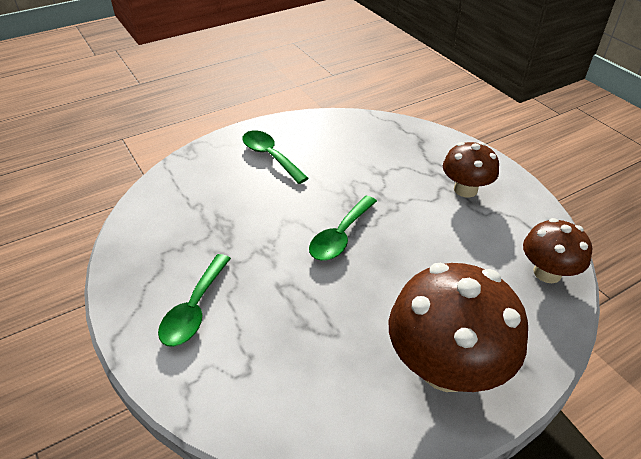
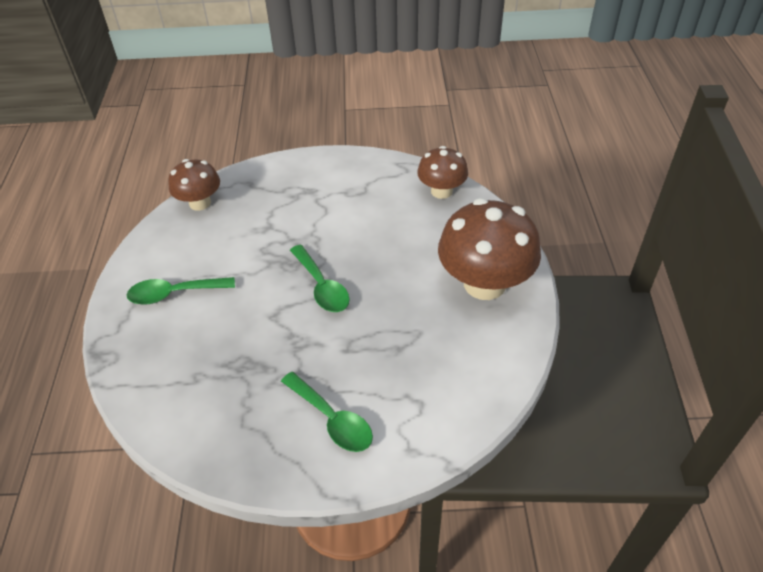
camera: 60 degrees left, 5 degrees up
(465, 189) = (330, 188): brown mushroom -> brown mushroom (200, 203)

